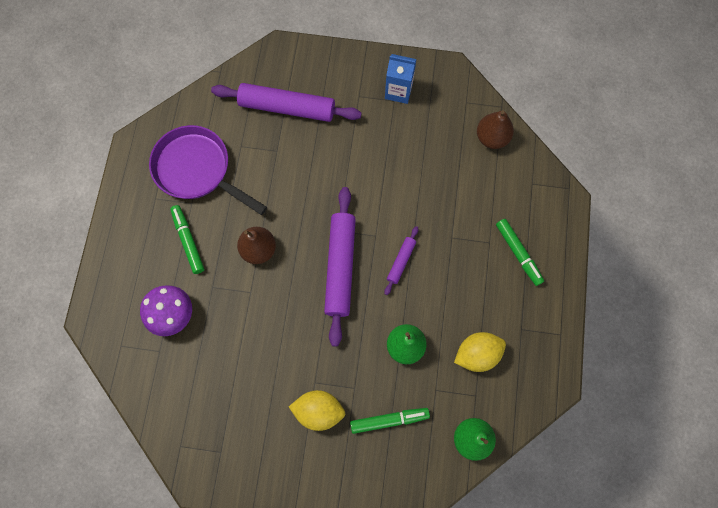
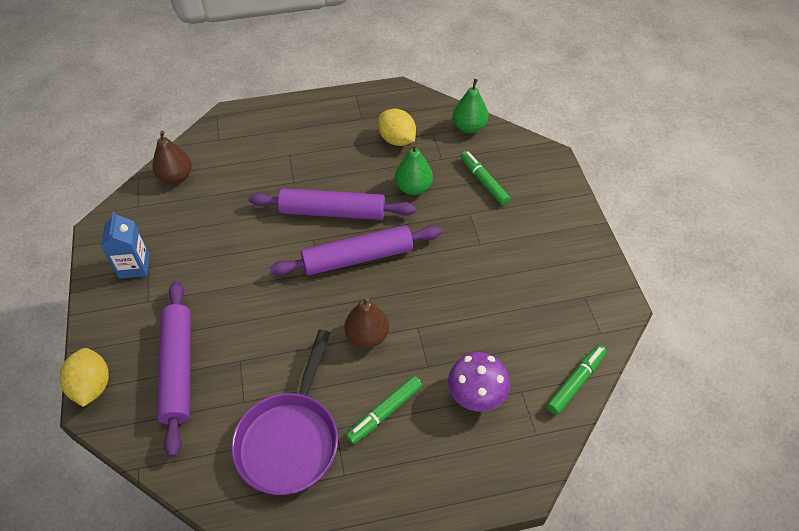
camera: 110 degrees left, 20 degrees down
(318, 411) = (504, 232): yellow lemon -> yellow lemon (92, 386)
(401, 261) = (332, 212): purple rolling pin -> purple rolling pin, size x2.09
(518, 253) = (293, 134): green marker -> green marker (576, 382)

